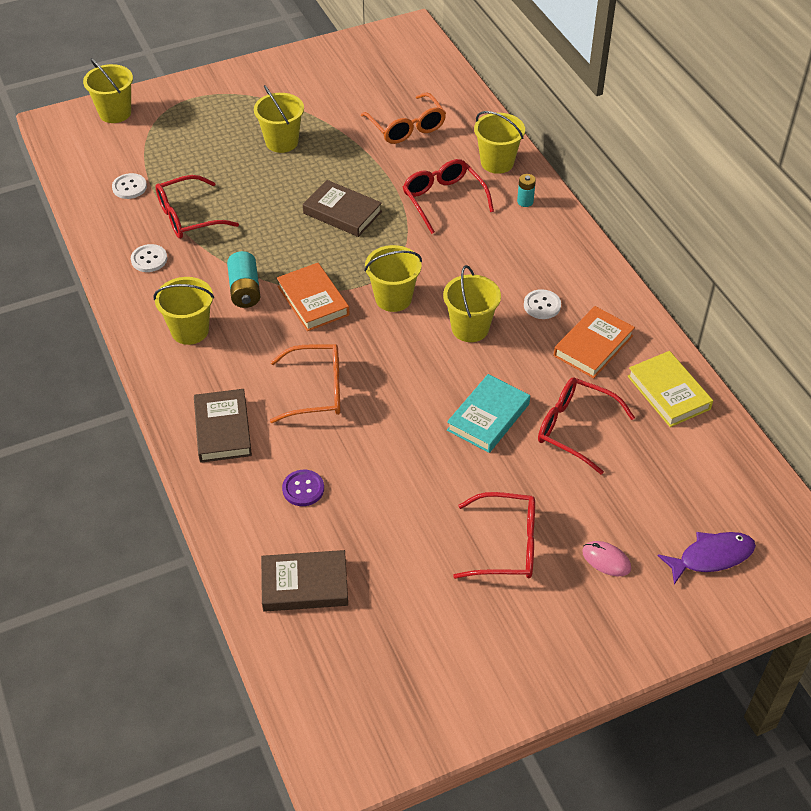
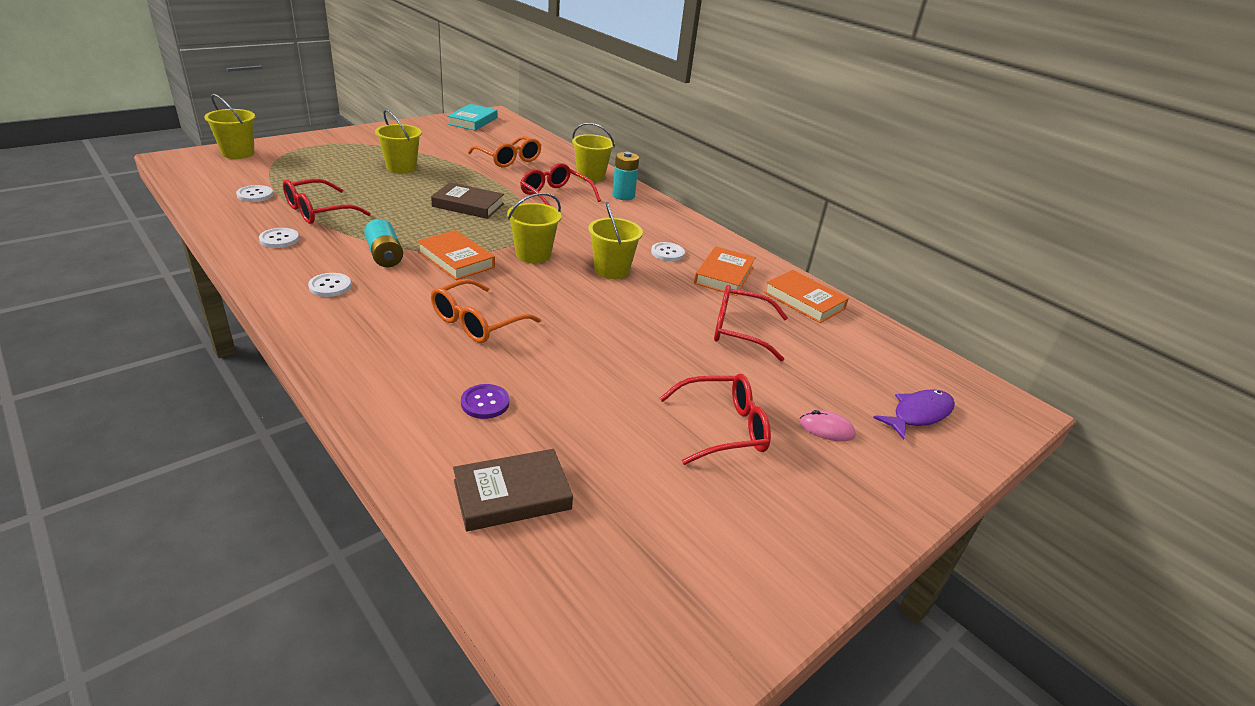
camera: 20 degrees left, 15 degrees down
(190, 330) = (330, 286): yellow bucket -> white button
(222, 429) = (380, 360): brown book -> none
(316, 391) = (477, 322): orange glasses -> orange glasses turned 150 degrees clockwise
(488, 417) = (656, 329): turquoise book -> turquoise book (473, 121)
(525, 201) = (623, 196): turquoise battery -> turquoise battery, size x1.65
(668, 392) = (804, 300): yellow book -> orange book

